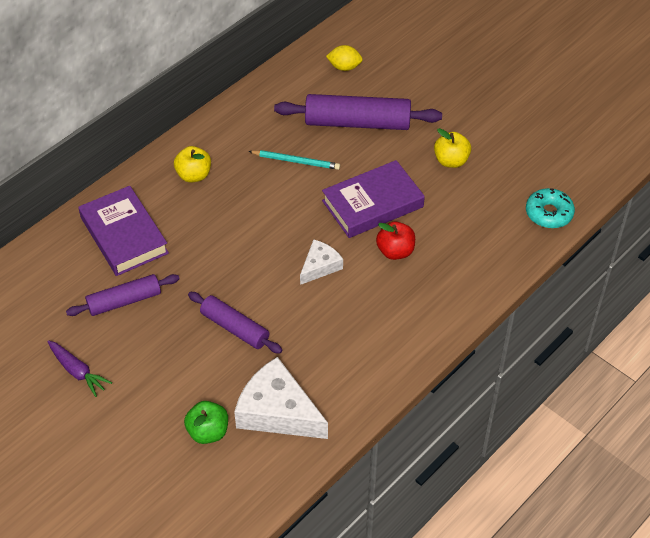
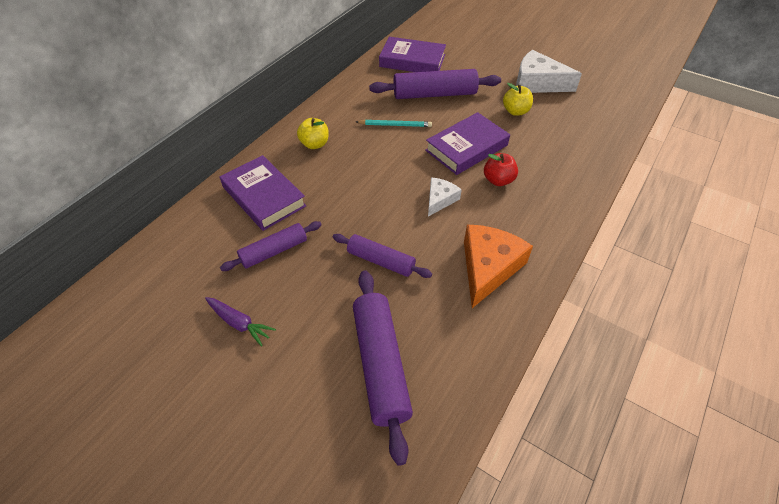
camera: 10 degrees left, 0 degrees up
(208, 432) = (381, 364): green apple -> purple rolling pin
(277, 411) = (442, 332): white cheese -> white cheese (537, 83)
(344, 67) = (412, 61): yellow lemon -> purple book
(347, 352) = (488, 267): none -> orange cheese
(549, 213) = (606, 138): turquoise donut -> none

